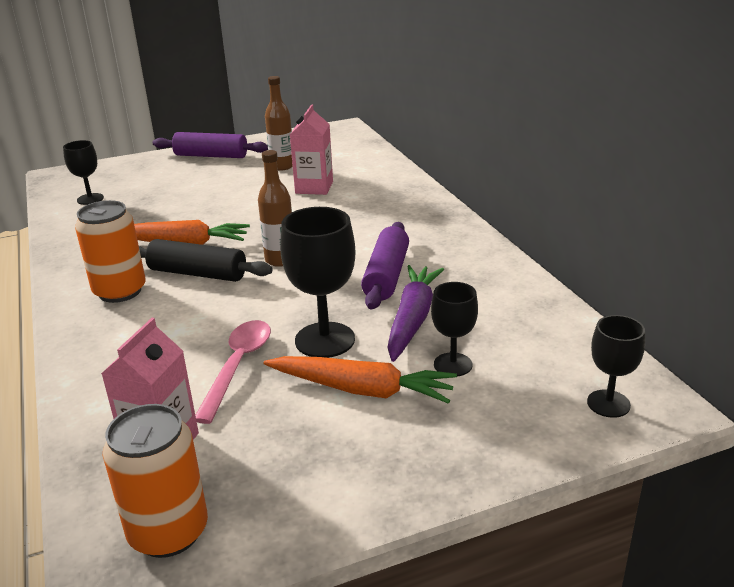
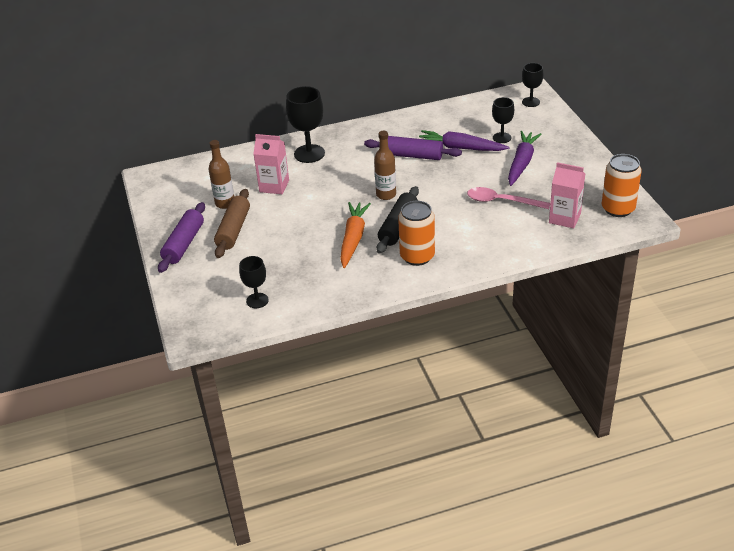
camera: 85 degrees left, 10 degrees up
(228, 175) = (234, 230): none -> brown rolling pin
(325, 340) = (478, 175): black goblet -> black goblet (309, 154)
(362, 390) = (521, 163): orange carrot -> purple carrot

